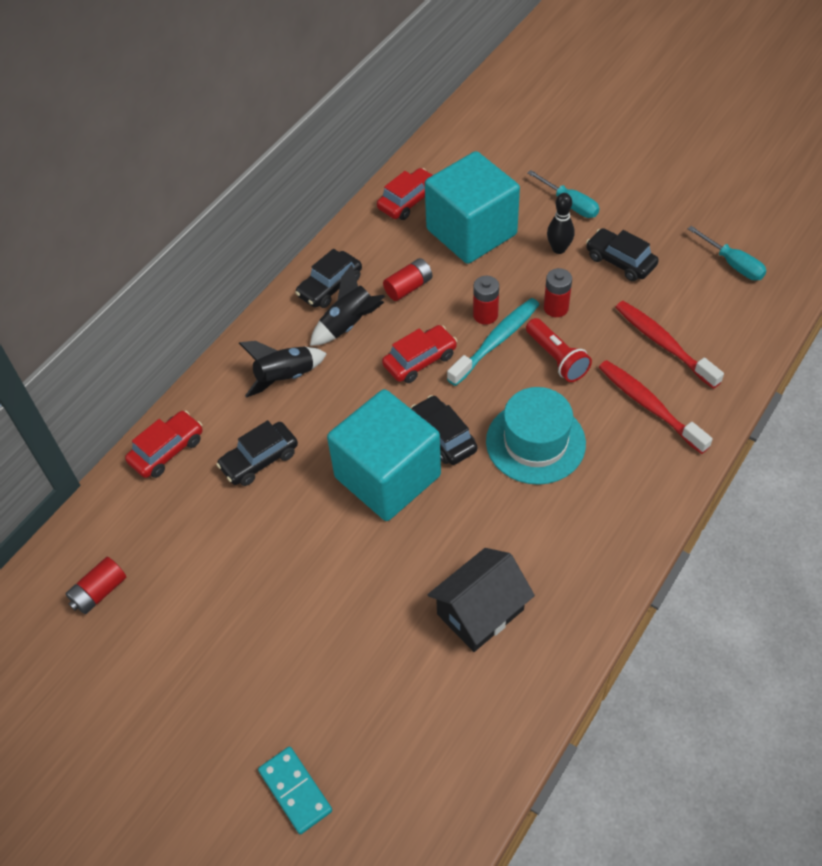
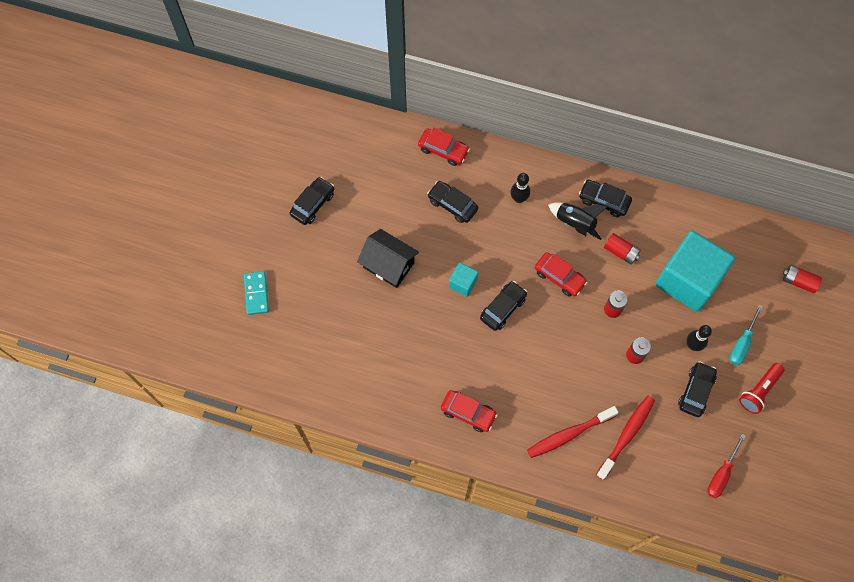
camera: 70 degrees right, 15 degrees up
(99, 592) = (341, 151): red battery -> red battery (798, 281)
(170, 658) = (313, 204): none -> black car
(285, 377) = (519, 198): black rocket -> black bowling pin
(295, 791) = (256, 293): turquoise domino -> turquoise domino turned 45 degrees counterclockwise
(387, 476) = (463, 283): turquoise cube -> turquoise cube, size x0.44
(408, 201) = (703, 228): red car -> red car (468, 412)
(480, 612) = (385, 362): black house -> black house (388, 265)
(496, 341) = (592, 322): turquoise toothbrush -> none
(535, 442) = (516, 366): turquoise hat -> none
(556, 358) = (590, 365): red flashlight -> red flashlight (759, 391)
(649, 405) = (569, 434): red toothbrush -> red toothbrush turned 150 degrees counterclockwise
(733, 264) = (721, 474): turquoise screwdriver -> red screwdriver

